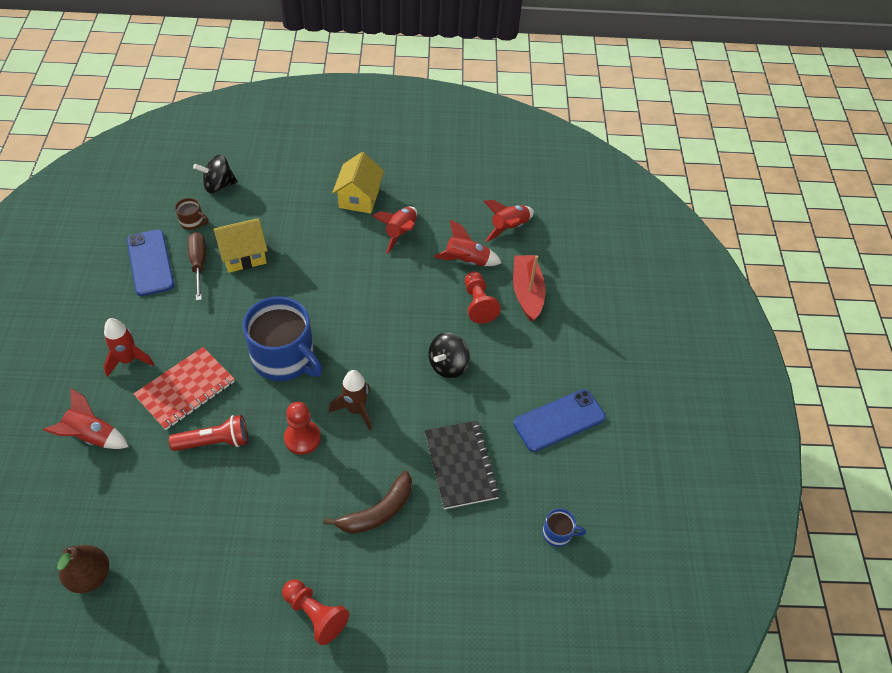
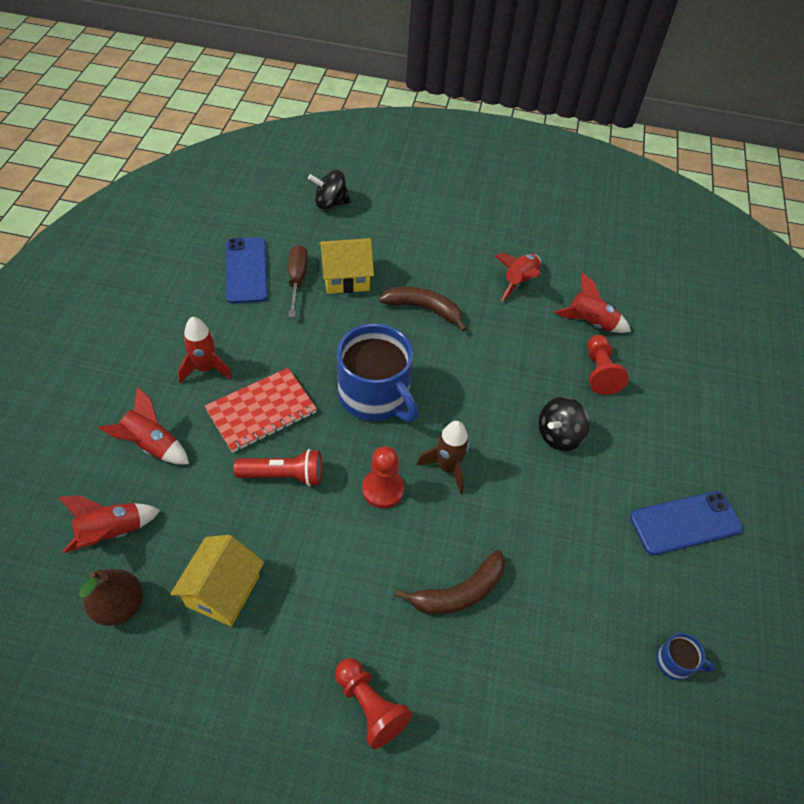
camera: 10 degrees right, 0 degrees up
(192, 222) = (297, 236): brown mug -> none
(318, 272) = (423, 309): none -> brown banana
(359, 198) = (478, 238): yellow house -> yellow house (223, 591)
(461, 465) = (563, 555): black notebook -> none
(509, 228) = (641, 295): red rocket -> red rocket (112, 533)
(527, 292) = (657, 368): red boat -> none

